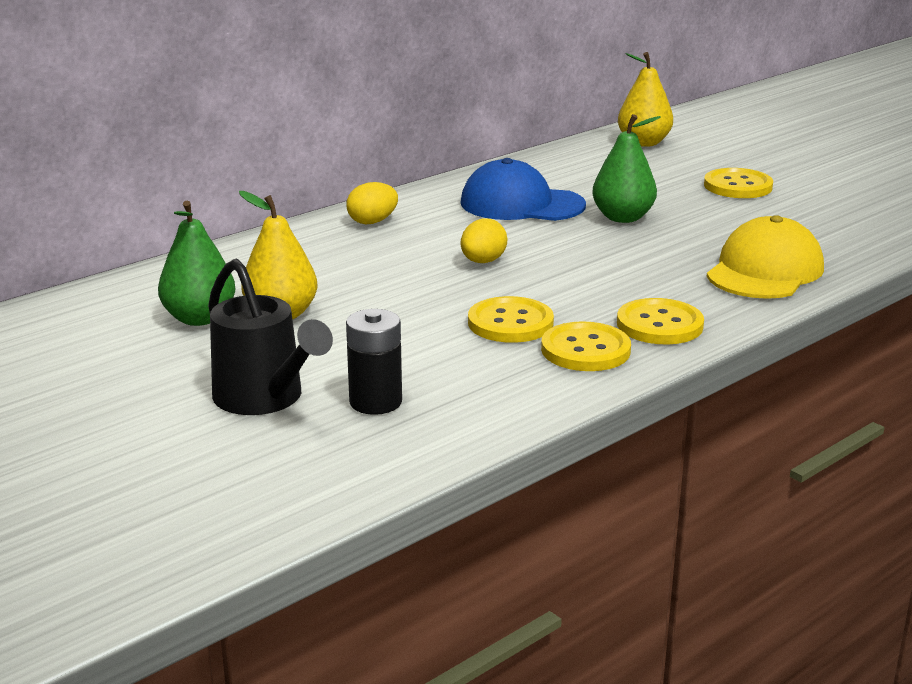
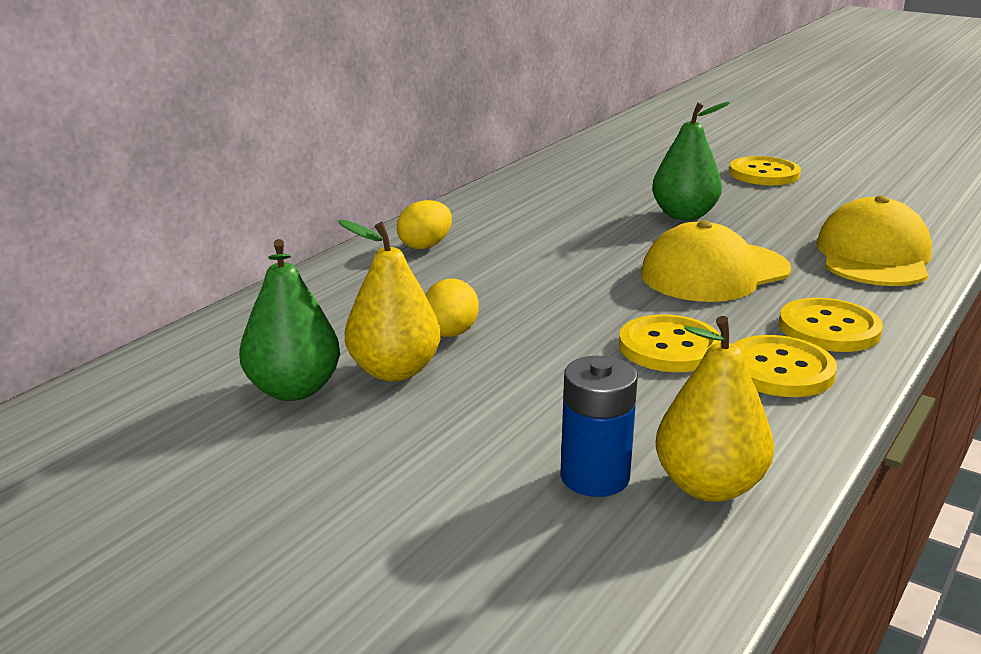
camera: 15 degrees left, 0 degrees up
(265, 399) = (451, 495): black watering can -> none
(375, 402) = (595, 477): black battery -> blue battery
(483, 262) = (580, 278): yellow egg -> yellow egg (450, 334)
(521, 204) = (570, 211): blue cap -> none
(603, 270) = (714, 273): none -> yellow cap
(643, 143) = (638, 141): yellow pear -> yellow pear (709, 486)

